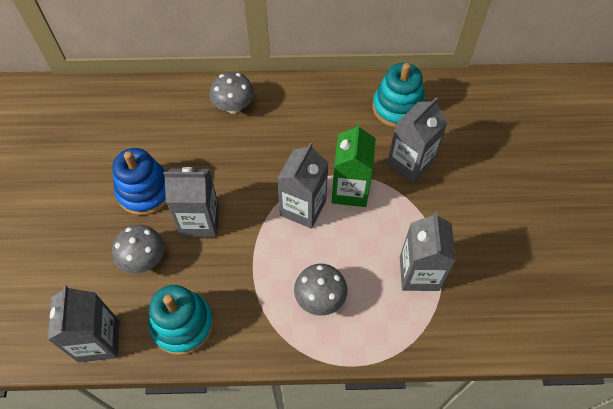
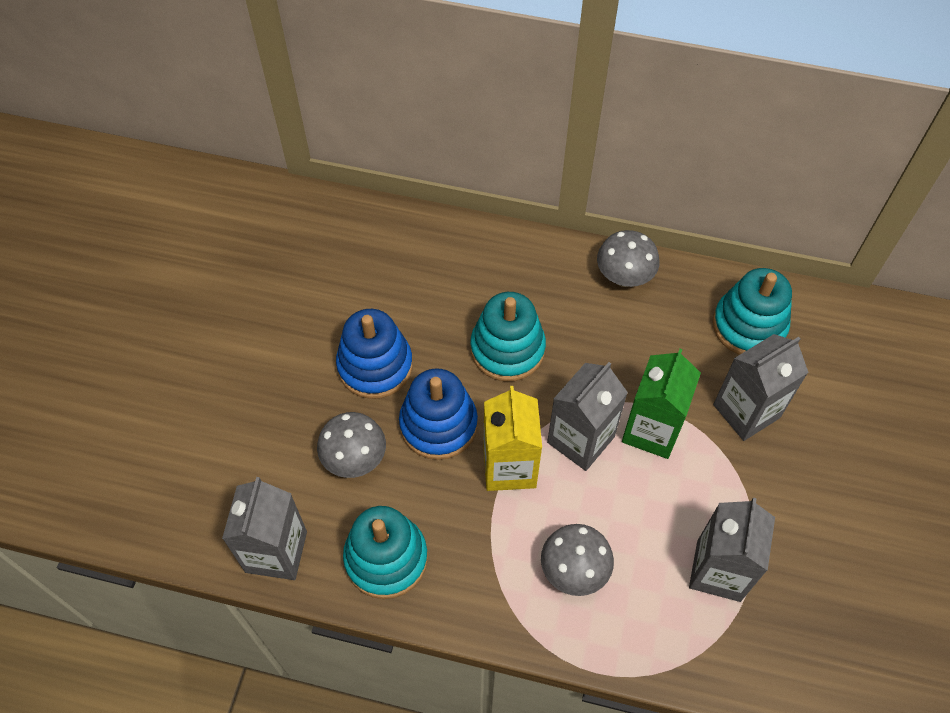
camera: 15 degrees right, 0 degrees up
(200, 221) = (438, 424): grey carton -> blue stacking toy
(234, 107) = (519, 273): grey mushroom -> grey mushroom (624, 277)
(237, 159) = (507, 349): none -> turquoise stacking toy
(257, 238) = (509, 466): none -> yellow carton

